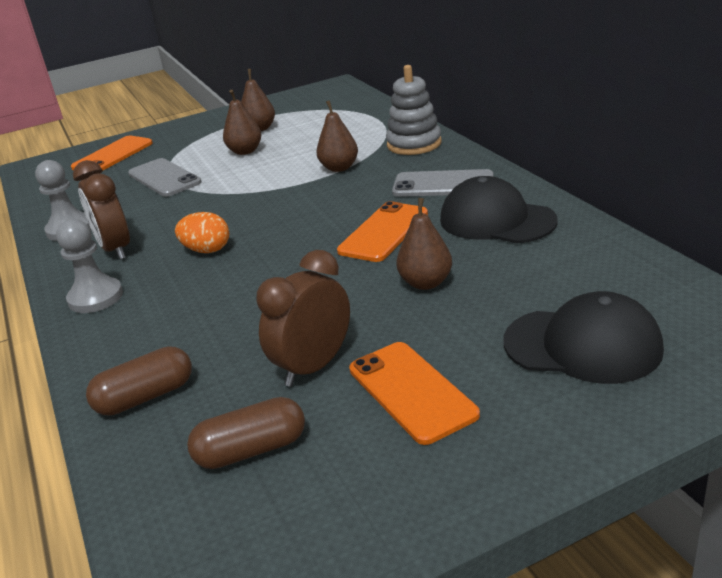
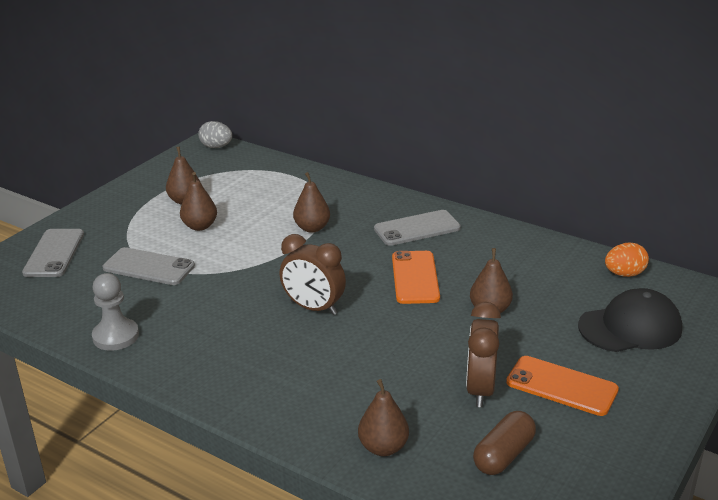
camera: 35 degrees left, 0 degrees up
(95, 297) = (234, 388): grey pawn -> none
(113, 155) = (54, 253): orange phone -> grey phone
(115, 249) = (192, 343): brown clock -> brown clock (313, 308)
(145, 397) = (383, 447): brown capsule -> brown pear
(207, 250) = (283, 325): orange egg -> orange egg (624, 274)
(340, 88) = (216, 147): none -> grey egg
(414, 144) = (353, 195): grey stacking toy -> none
(497, 220) = (488, 251): black cap -> none

